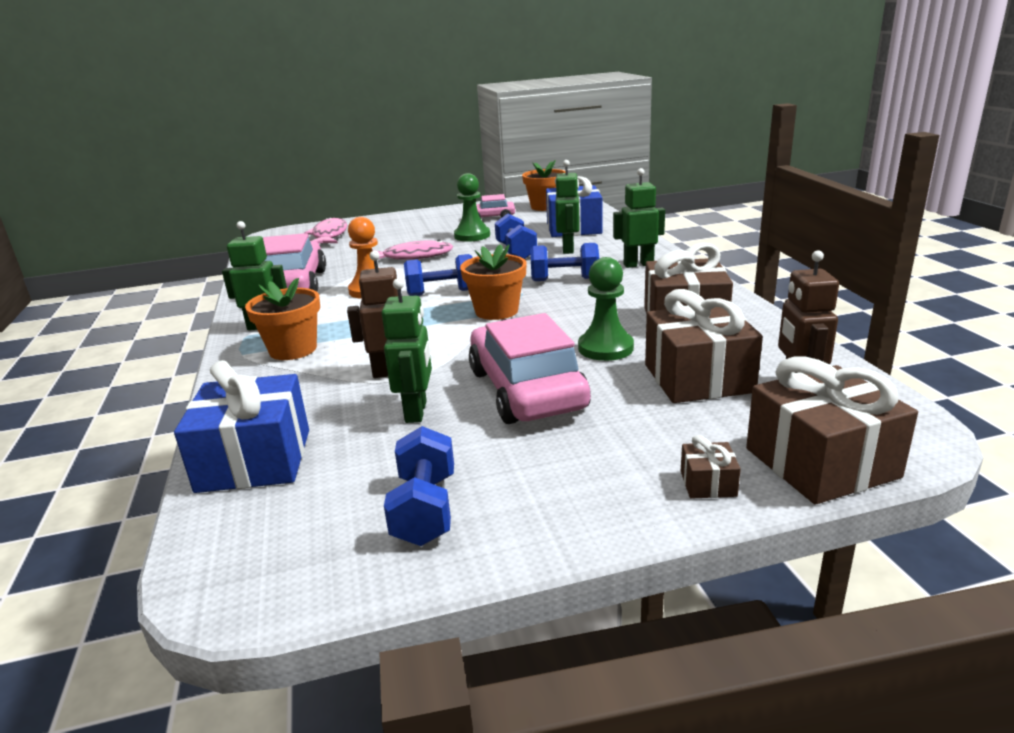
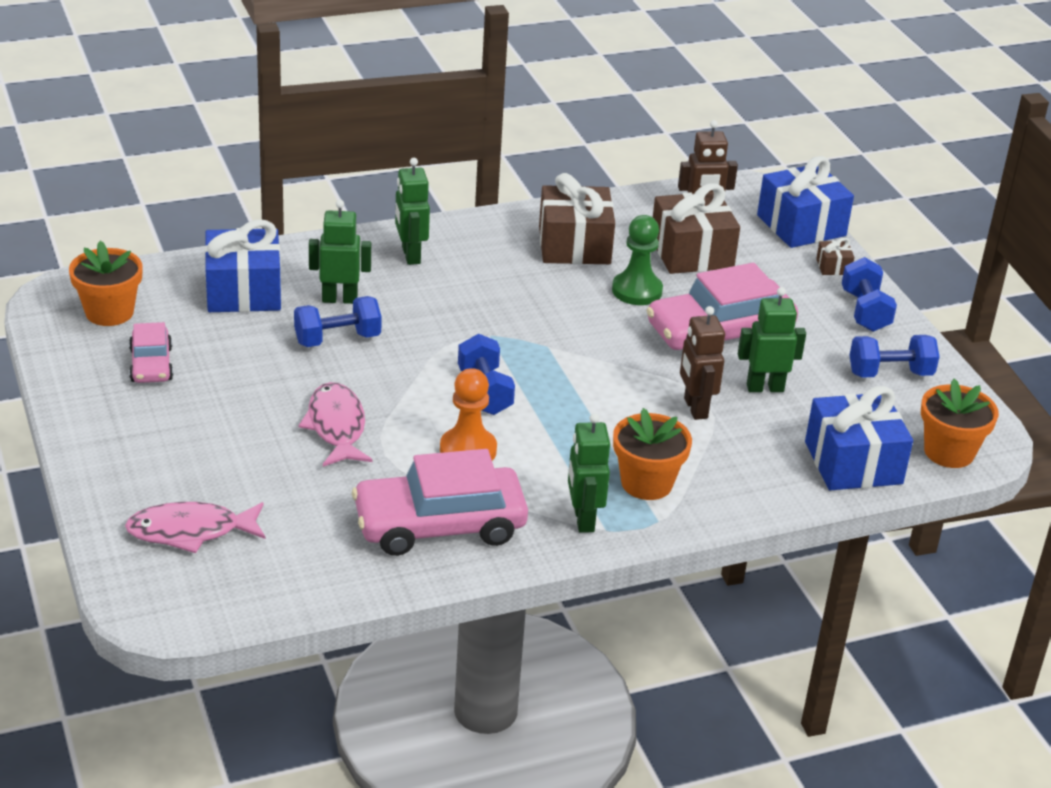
camera: 100 degrees left, 10 degrees up
(472, 236) = (248, 378): green pawn -> none
(496, 311) = (545, 351): orange flower pot -> orange flower pot (949, 452)
(564, 279) = (452, 306): blue dumbbell -> blue dumbbell (865, 311)
(821, 463) = (801, 225): brown gift -> blue gift

